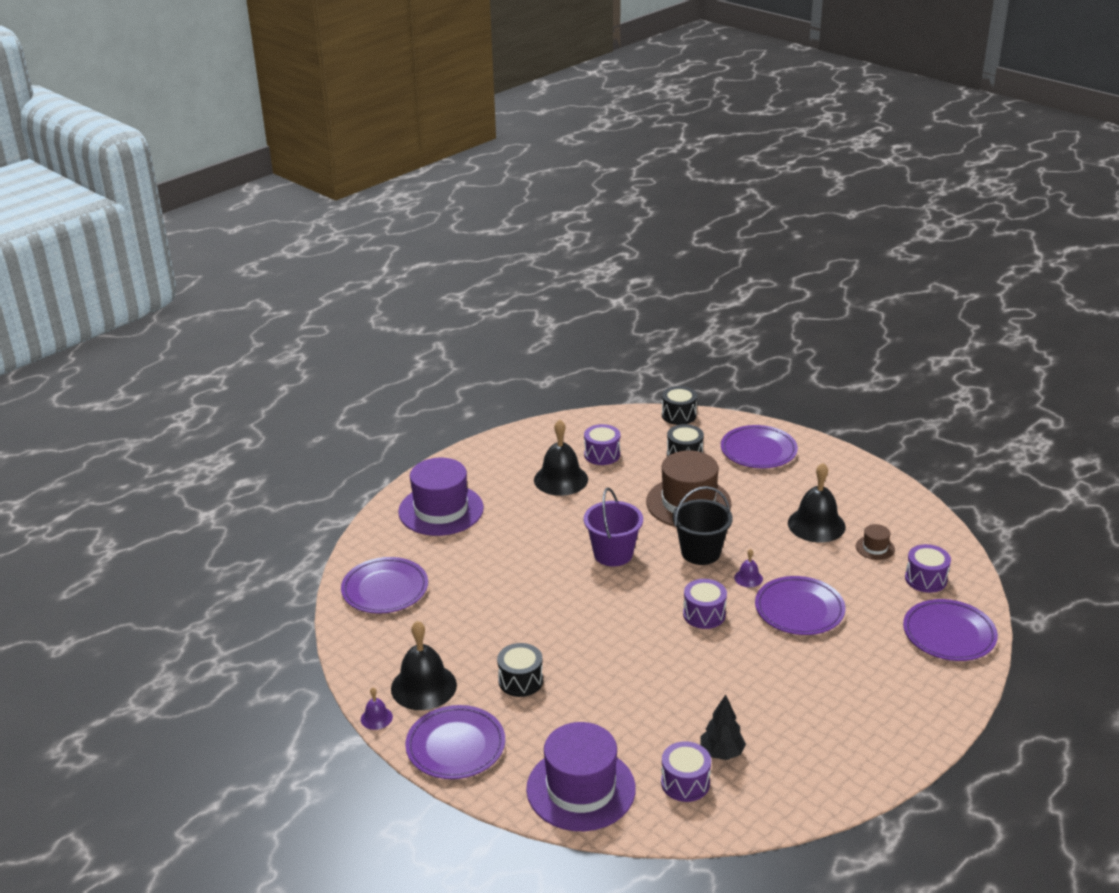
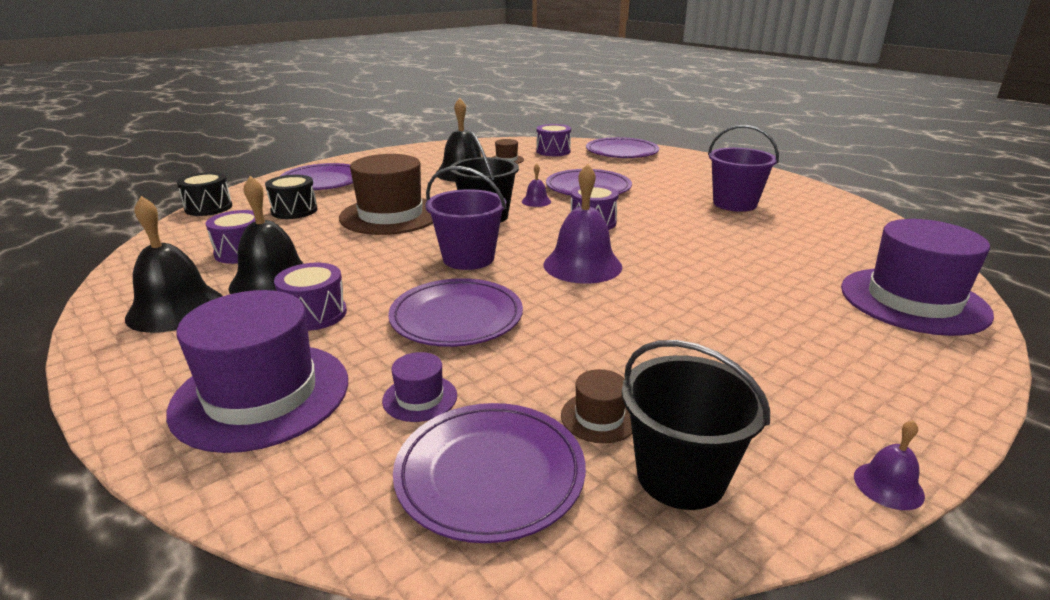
camera: 85 degrees left, 5 degrees down
(383, 648) = (681, 476): none -> black bucket
(423, 686) = (777, 423): black bell -> black bell (175, 309)
(427, 622) = (599, 417): none -> brown hat
(440, 560) = (420, 398): none -> purple hat
(455, 746) = (902, 392): purple plate -> purple plate (456, 318)
(520, 681) = (732, 331): black drum -> none
(612, 611) = (582, 265): none -> purple bell
(685, 783) = (859, 248): purple drum -> purple drum (314, 314)
(721, 753) = (804, 230): black tree -> none
(786, 712) = (734, 204): none -> purple bucket

